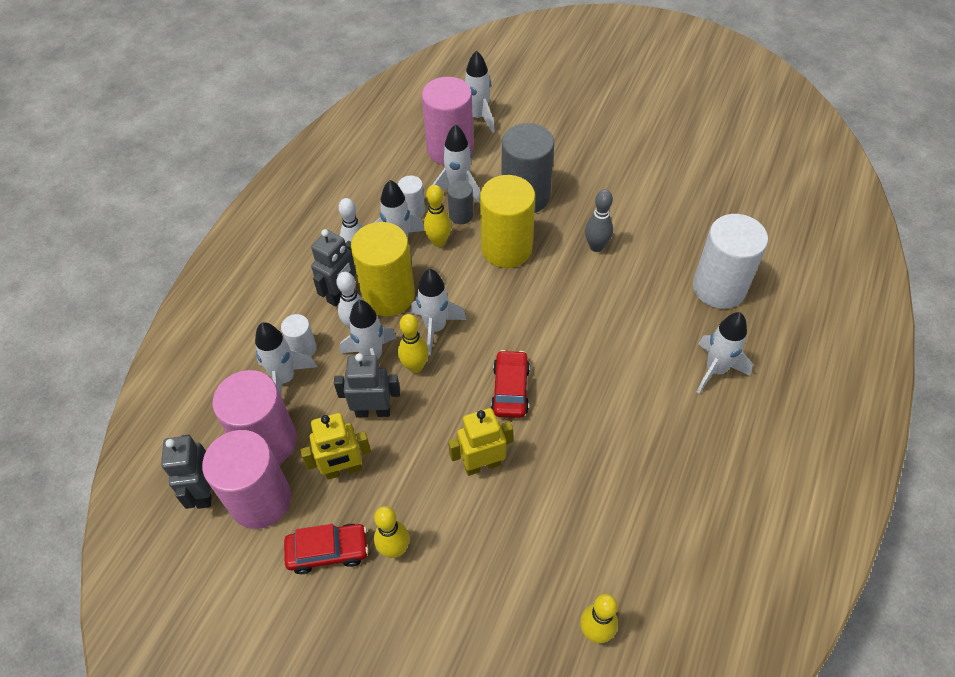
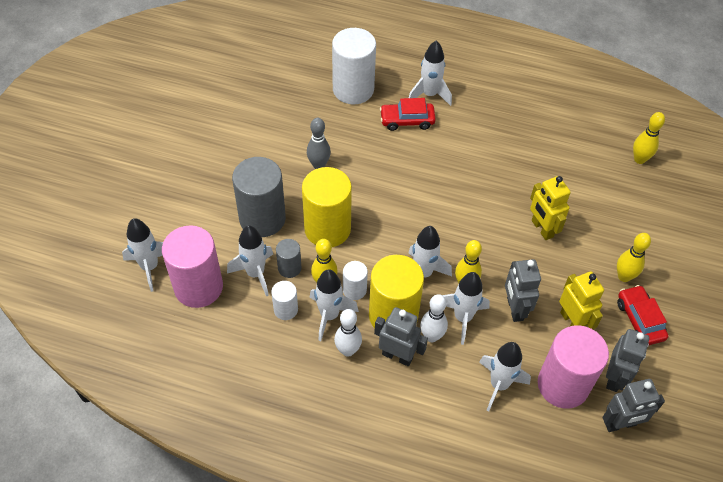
camera: 100 degrees left, 0 degrees up
(260, 500) = (615, 377): pink cylinder -> grey robot
(303, 349) = (464, 376): white cylinder -> white cylinder (354, 290)
(510, 389) = (473, 216): red car -> red car (407, 120)

